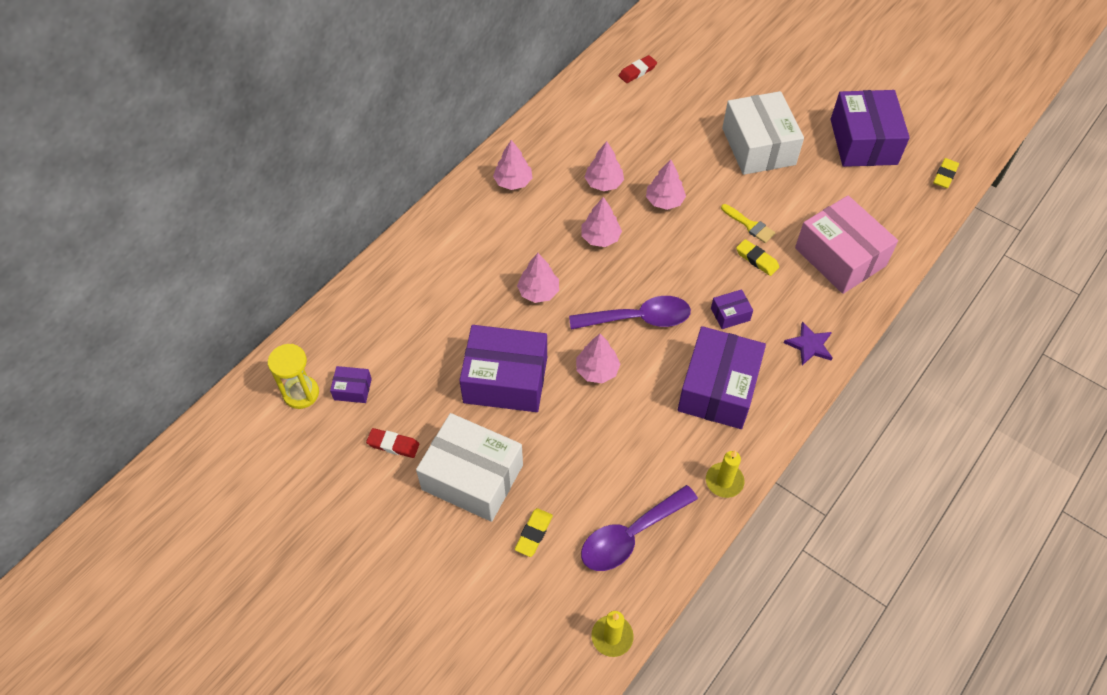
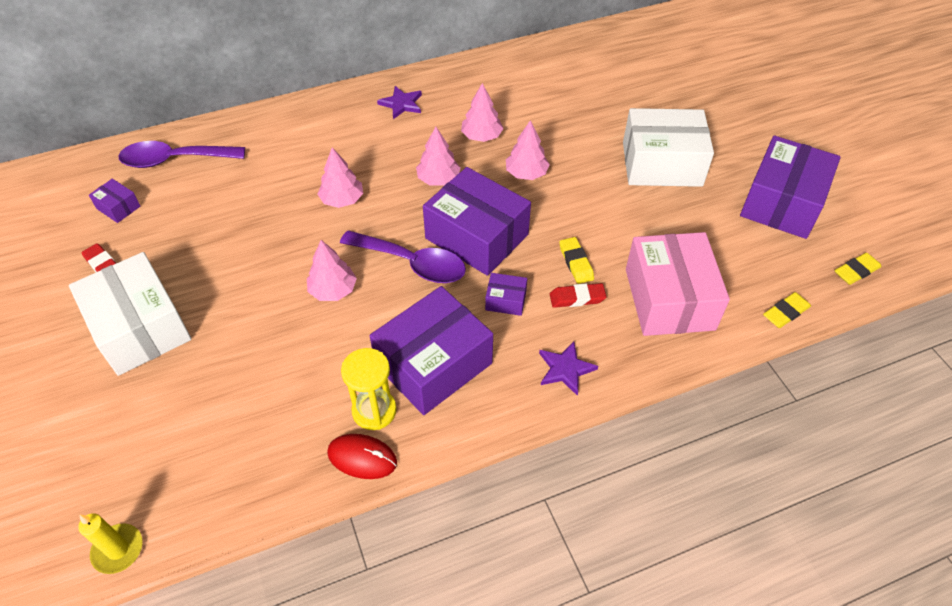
camera: 30 degrees right, 5 degrees down
(301, 393) = (78, 192): yellow hourglass -> yellow hourglass (374, 411)
(505, 379) = (246, 259): purple box -> purple box (477, 236)
(513, 182) = (401, 104): pink tree -> purple star
(534, 534) = (142, 407): yellow eraser -> yellow eraser (785, 312)
(630, 535) = (226, 459): purple spoon -> purple spoon (175, 160)
(637, 71) = (592, 60): red eraser -> red eraser (577, 298)
(724, 481) = (362, 458): yellow candle -> red mouse
(750, 225) = (594, 229): yellow brush -> none
(758, 146) = (661, 164): white box -> white box turned 75 degrees clockwise

